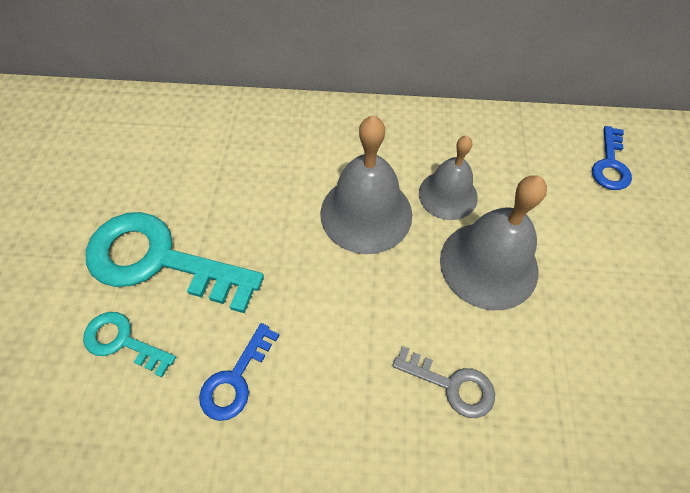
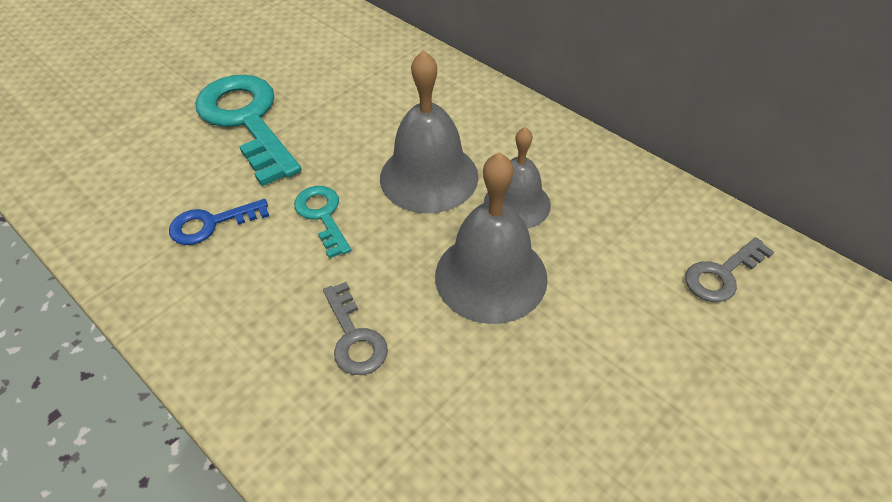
camera: 40 degrees right, 10 degrees down
(122, 341) = (172, 155): turquoise key -> turquoise key (322, 215)
(610, 165) = (722, 274): blue key -> grey key

